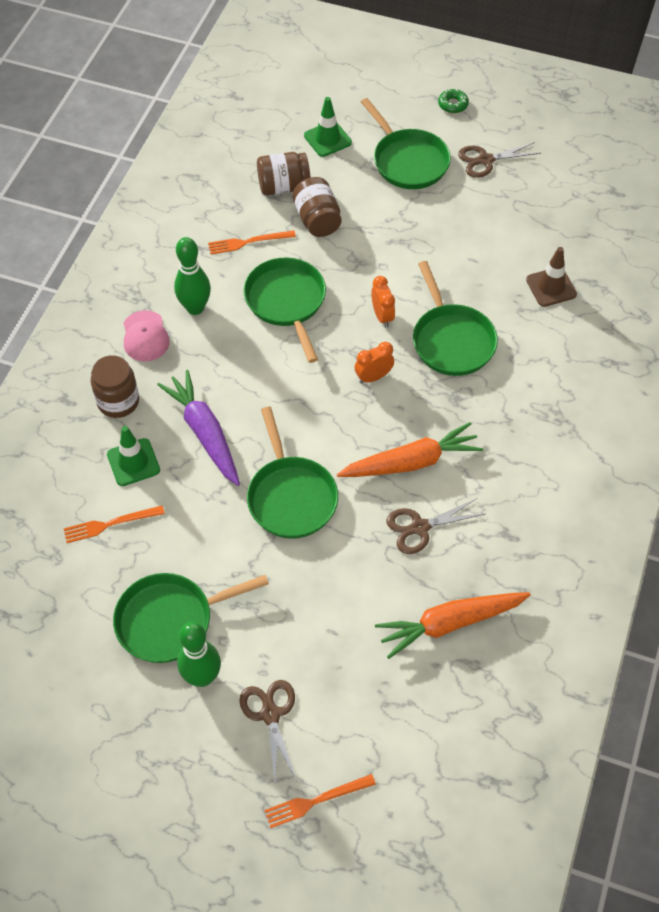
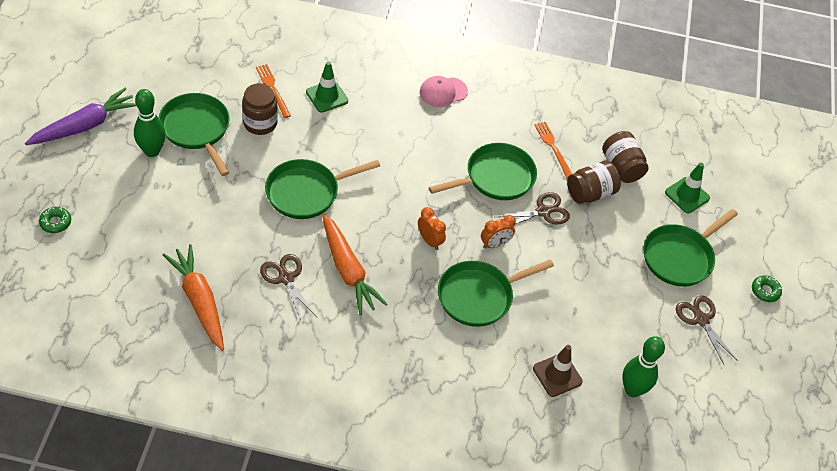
camera: 75 degrees right, 5 degrees down
(118, 401) = (379, 82): brown jar -> brown jar (260, 123)
(195, 308) = (477, 119): green bowling pin -> green bowling pin (632, 390)
(204, 433) = (358, 135): purple carrot -> purple carrot (85, 125)
(270, 714) = (122, 192): brown scissors -> brown scissors (543, 212)
(316, 801) = (55, 222): orange fork -> green donut

